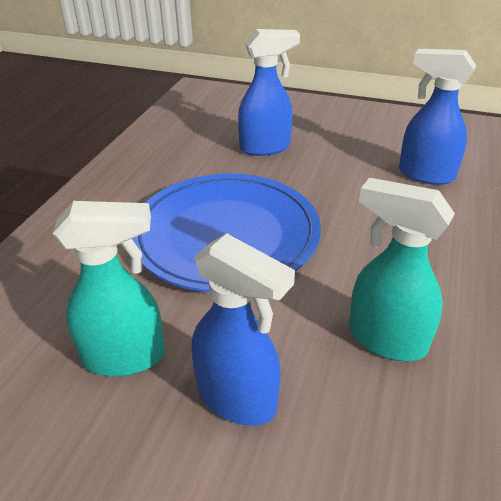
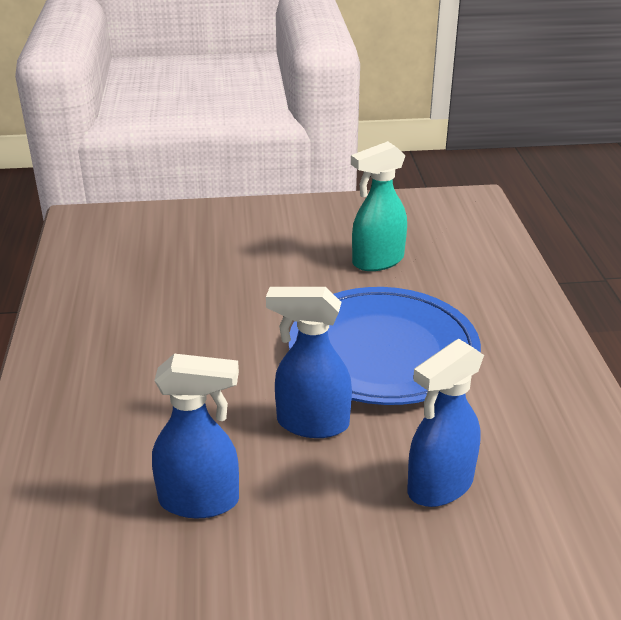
camera: 155 degrees right, 5 degrees down
(237, 398) = (291, 262): blue spray bottle -> blue spray bottle (311, 423)
(385, 339) = (209, 312): turquoise spray bottle -> none

